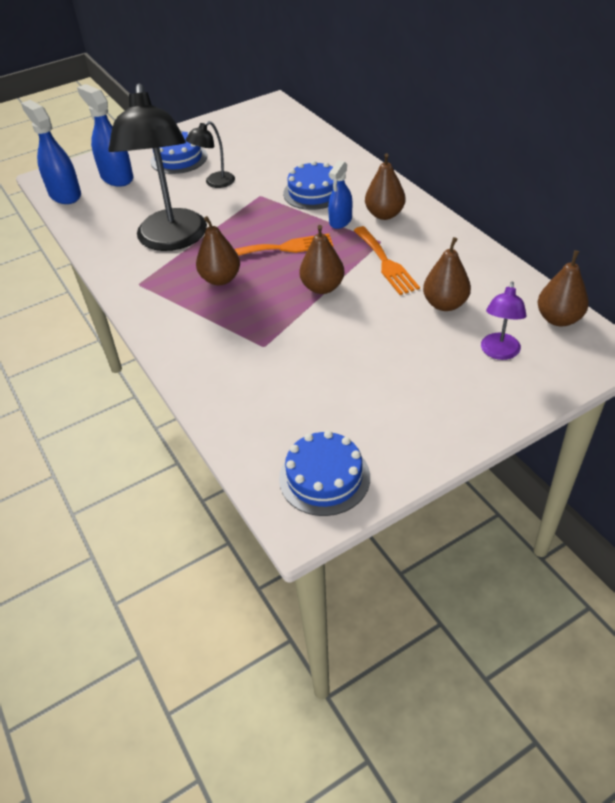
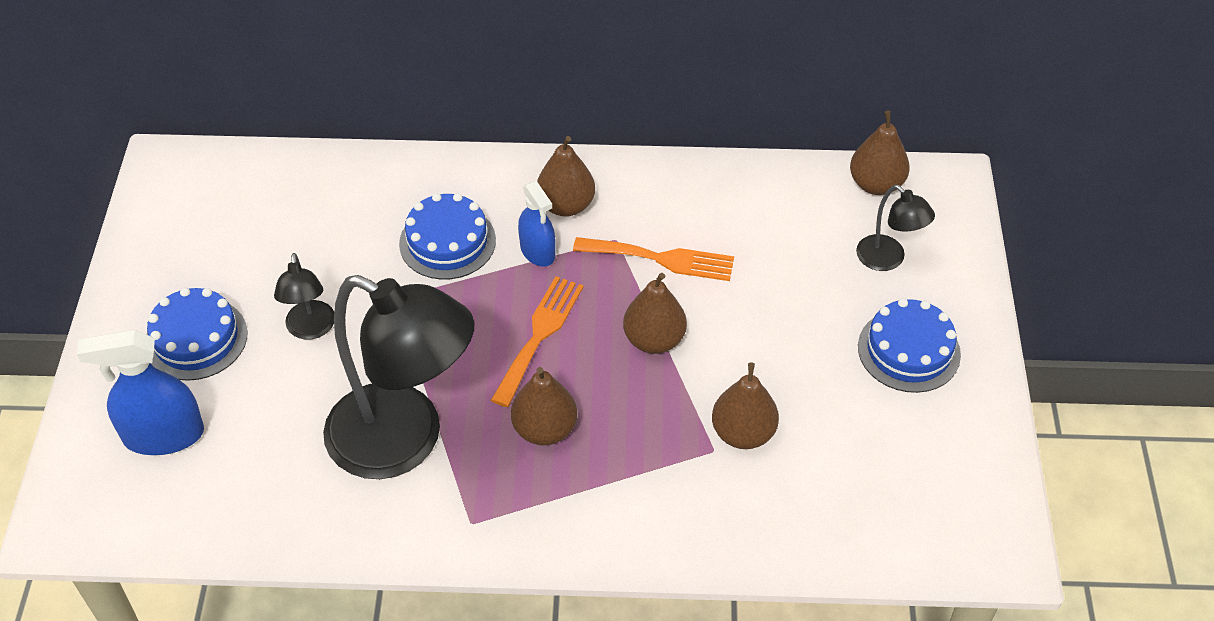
camera: 60 degrees left, 5 degrees up
(65, 194) = (139, 521): blue spray bottle -> none
(324, 477) = (960, 502): blue cake -> blue cake (909, 350)
(445, 304) = (778, 253): brown pear -> brown pear (743, 433)
(499, 352) = (888, 260): purple lamp -> black lamp

